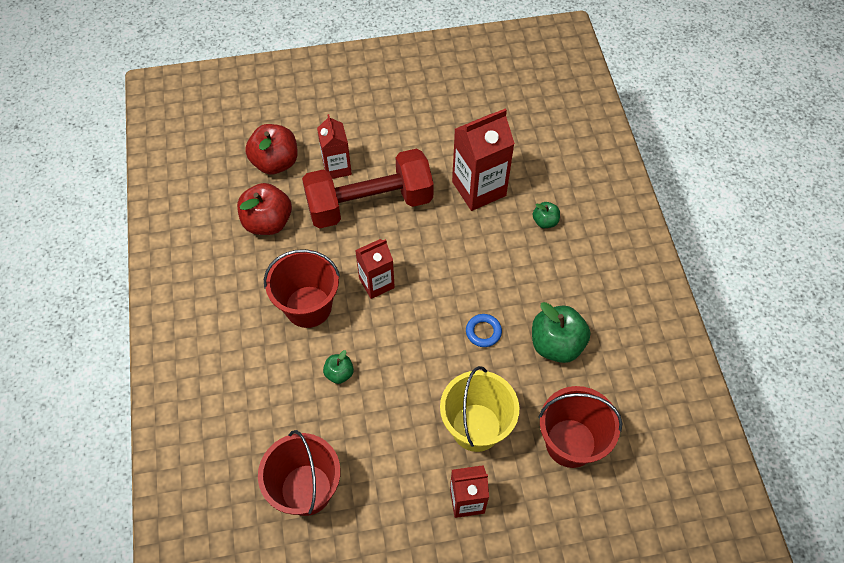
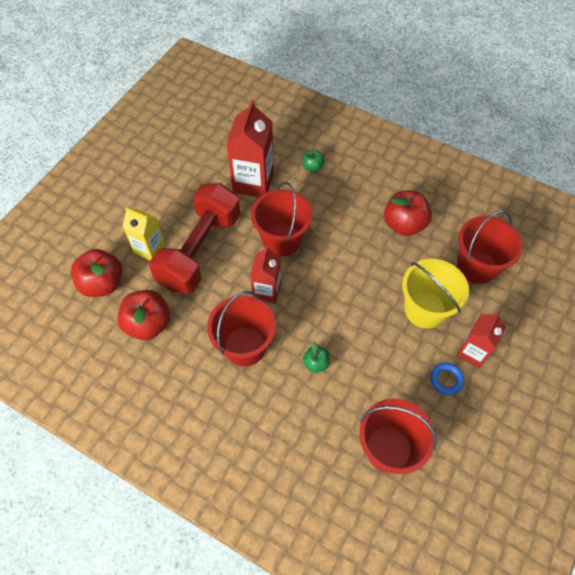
camera: 50 degrees left, 0 degrees up
(337, 167) = (149, 249): red carton -> yellow carton
(439, 256) = (282, 240): none -> red bucket
(483, 332) = (360, 256): blue ring -> blue ring (446, 379)
(556, 344) = (404, 224): green apple -> red apple

